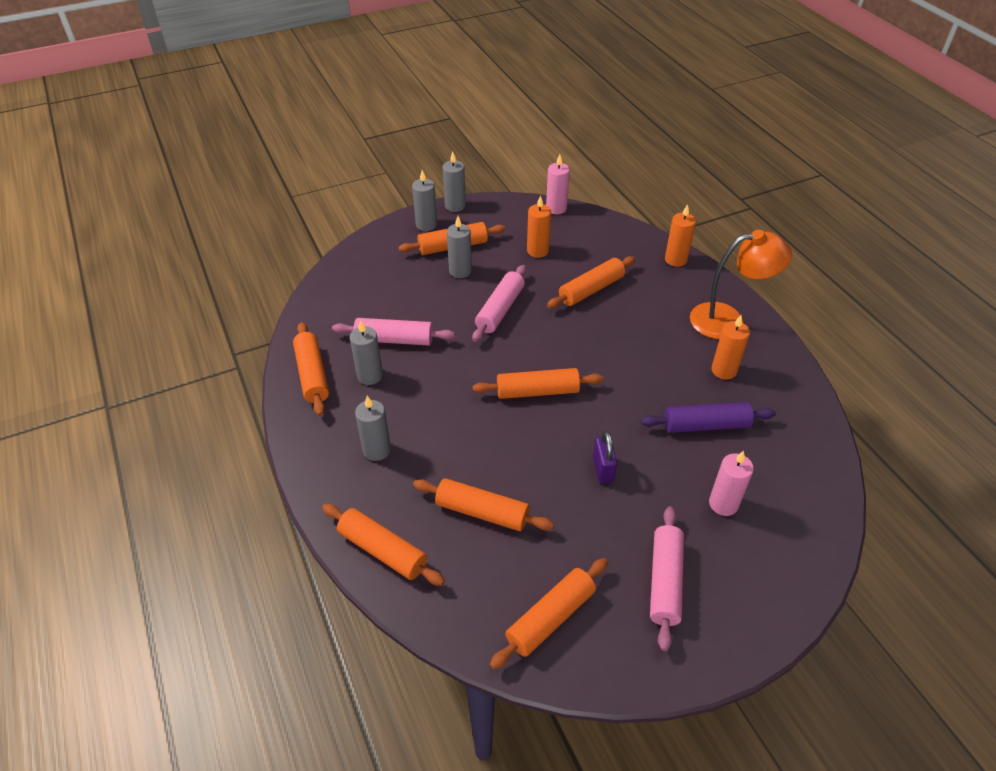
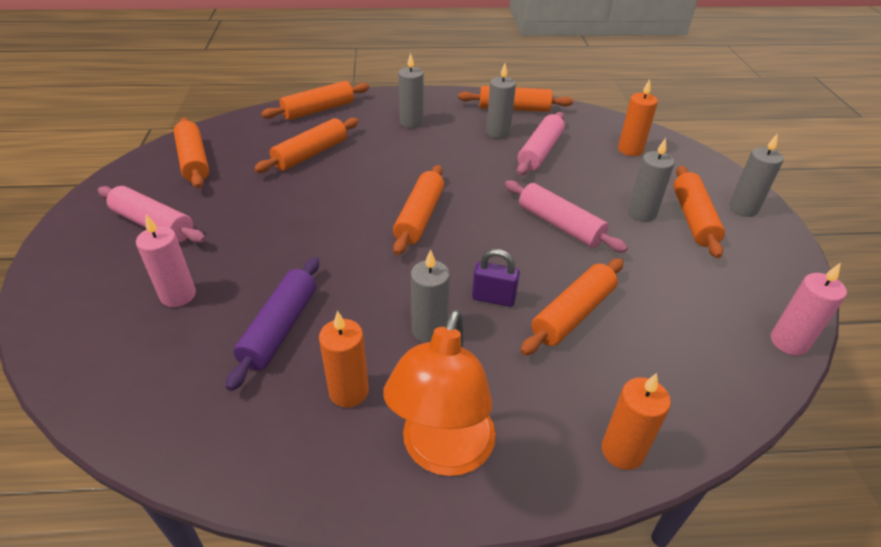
camera: 110 degrees right, 5 degrees down
(455, 206) = (789, 240): grey candle -> grey candle (429, 330)
(537, 251) = (674, 288): orange candle -> orange candle (630, 150)
(591, 290) = (572, 314): orange rolling pin -> orange rolling pin turned 60 degrees clockwise
(603, 469) = (292, 228): purple padlock -> purple padlock (493, 298)

